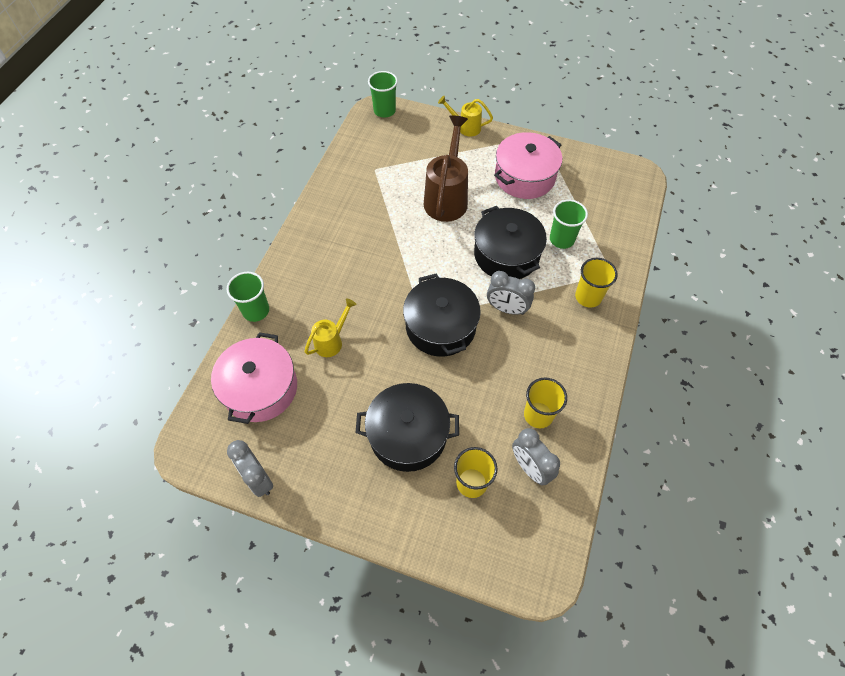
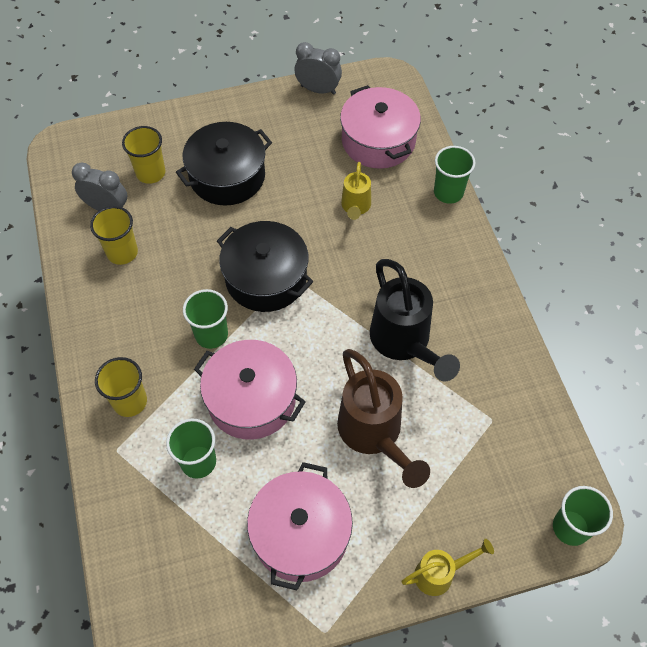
camera: 145 degrees right, 0 degrees up
(385, 232) = (404, 343): none -> black watering can
(506, 254) = (251, 399): black pot -> pink pot
(507, 309) = (211, 335): grey clock -> green cup

